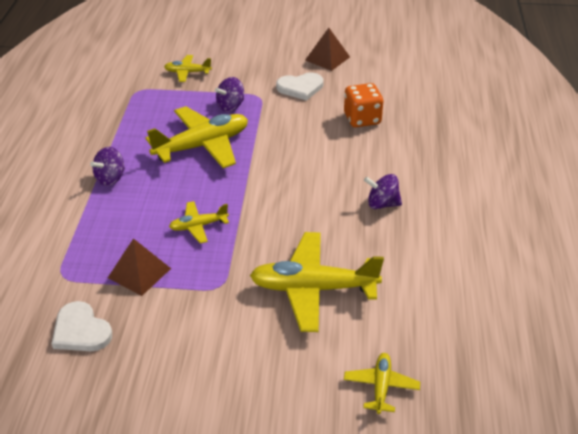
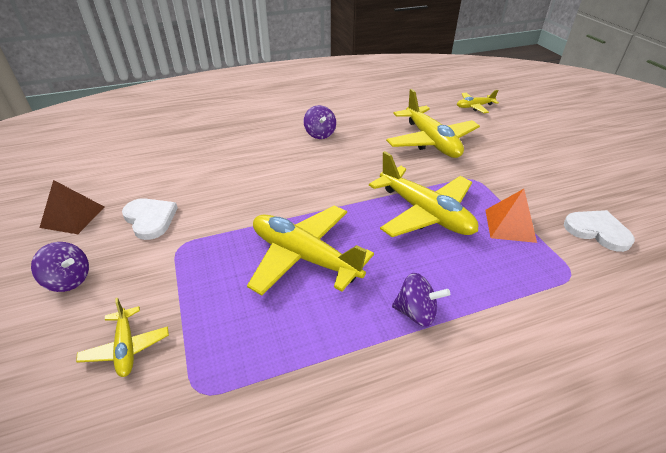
camera: 115 degrees left, 0 degrees up
(81, 331) = (597, 231): white heart -> white heart turned 75 degrees counterclockwise
(139, 273) = (510, 225): brown pyramid -> orange pyramid
(198, 226) = (424, 213): yellow plane -> yellow plane, size x1.98
(230, 106) = (210, 263): purple spinning top -> purple spinning top (69, 280)
(362, 119) = (202, 166): orange dice -> none

